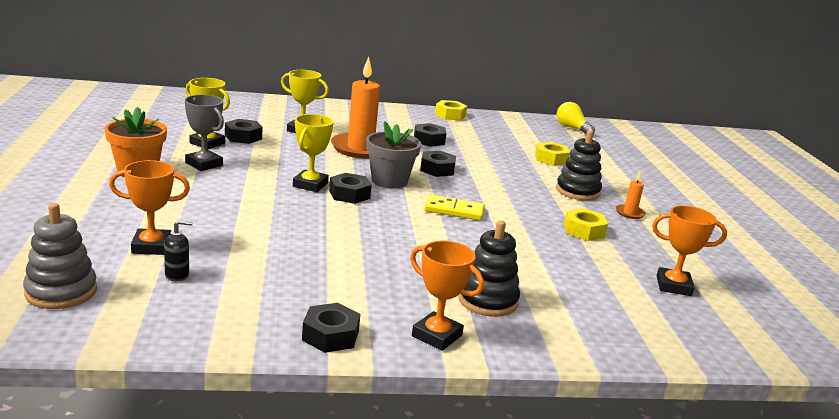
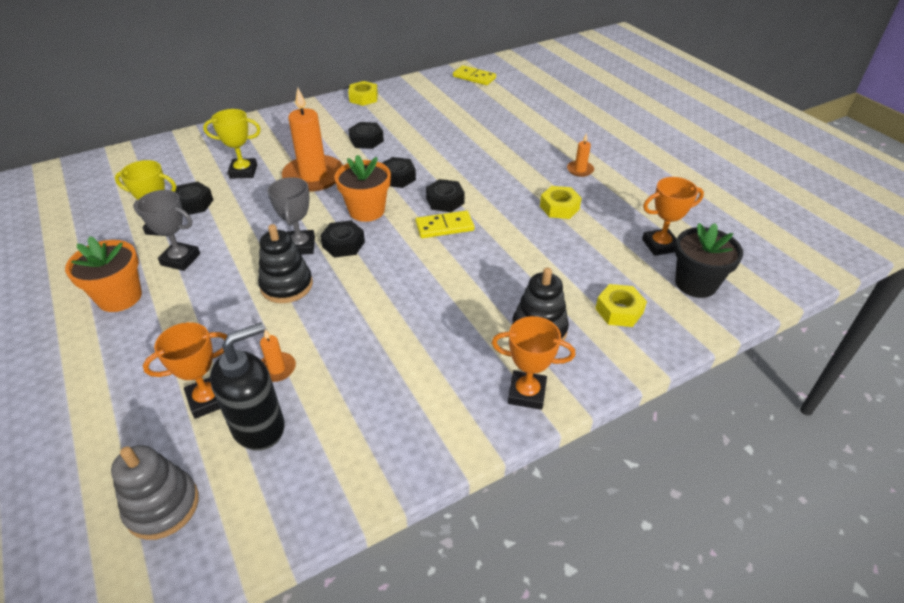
camera: 20 degrees left, 20 degrees up
(177, 275) = (259, 427): black soap dispenser -> black soap dispenser, size x2.12
(223, 247) = (277, 369): none -> orange candle
(310, 185) = (300, 246): yellow trophy -> grey trophy
(330, 335) = (443, 437): black nut -> black nut (445, 201)
(389, 181) = (366, 210): grey flower pot -> orange flower pot
(551, 159) = (481, 125): yellow nut -> yellow nut (619, 311)
(572, 128) = (474, 77): yellow light bulb -> yellow domino
(577, 191) = (526, 159): black stacking toy -> black stacking toy (286, 285)
(691, 323) = (695, 283): none -> black flower pot

